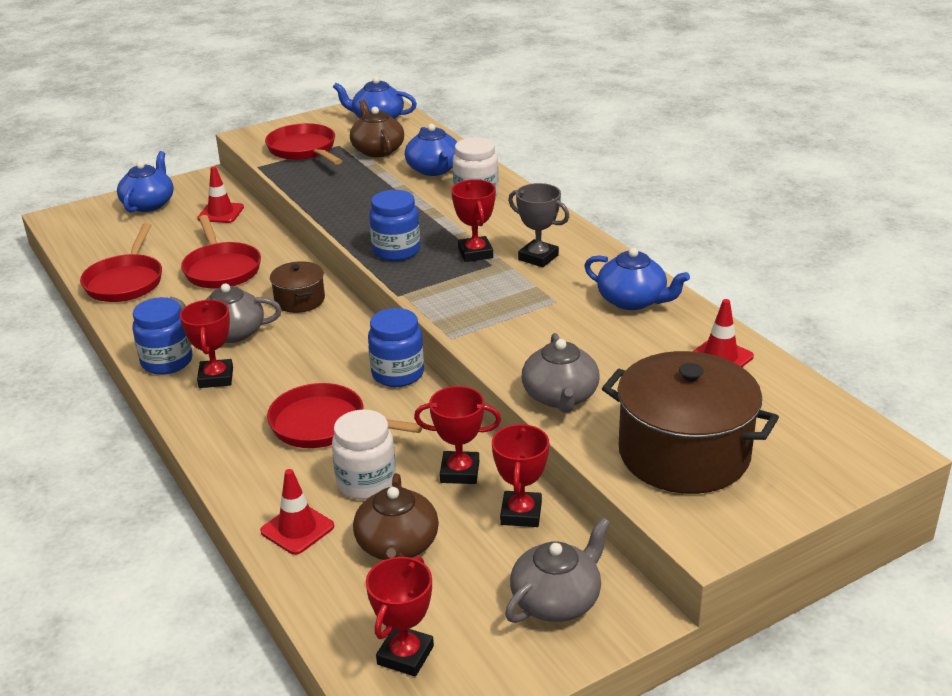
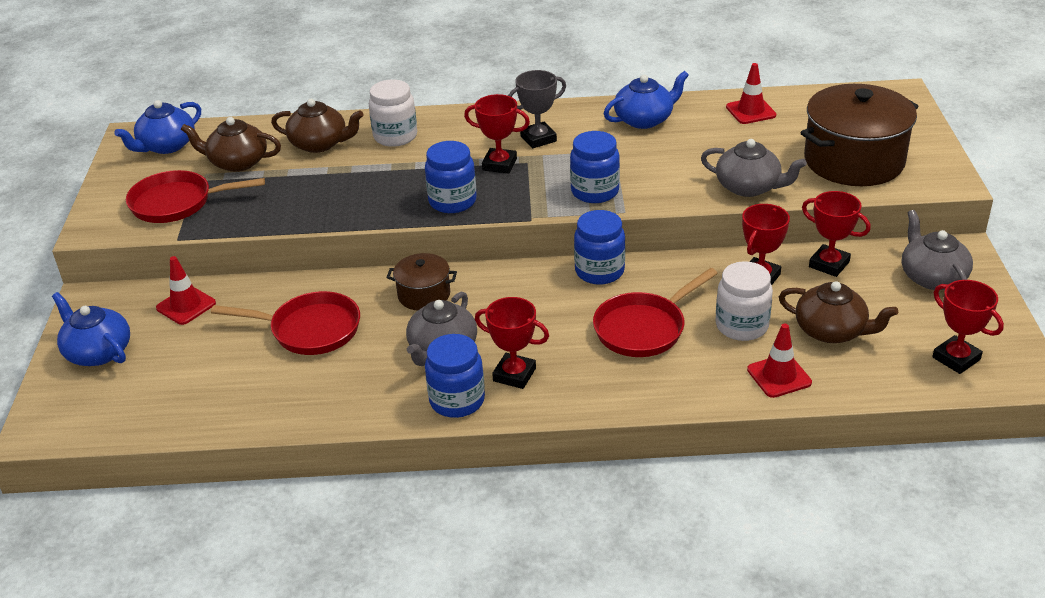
camera: 60 degrees left, 5 degrees up
(125, 281) = (263, 401): red pan -> none
(434, 170) = (320, 144): blue teapot -> brown teapot
(472, 312) = (595, 192): none -> blue jar

